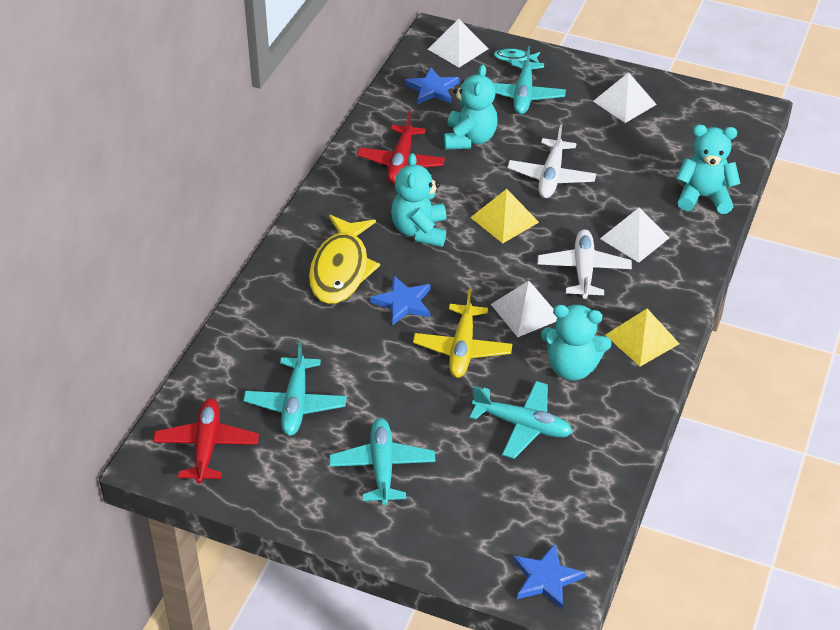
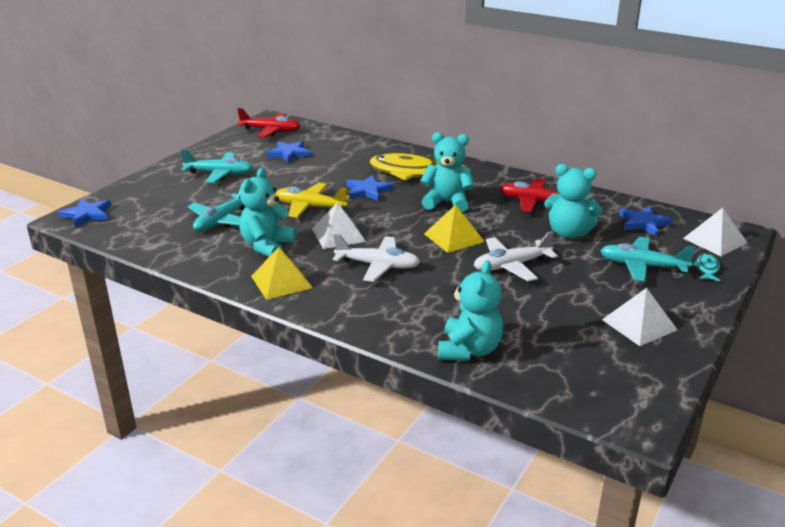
camera: 100 degrees right, 15 degrees down
(295, 404) = (289, 153): turquoise plane -> blue star
(551, 176) = (511, 266): white plane -> white plane turned 45 degrees counterclockwise
(634, 238) = (414, 297): white pyramid -> none

